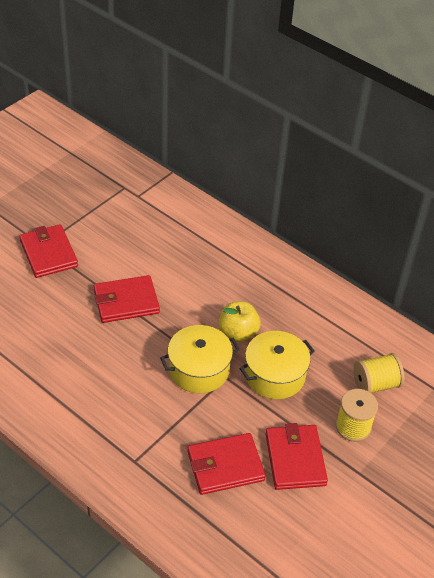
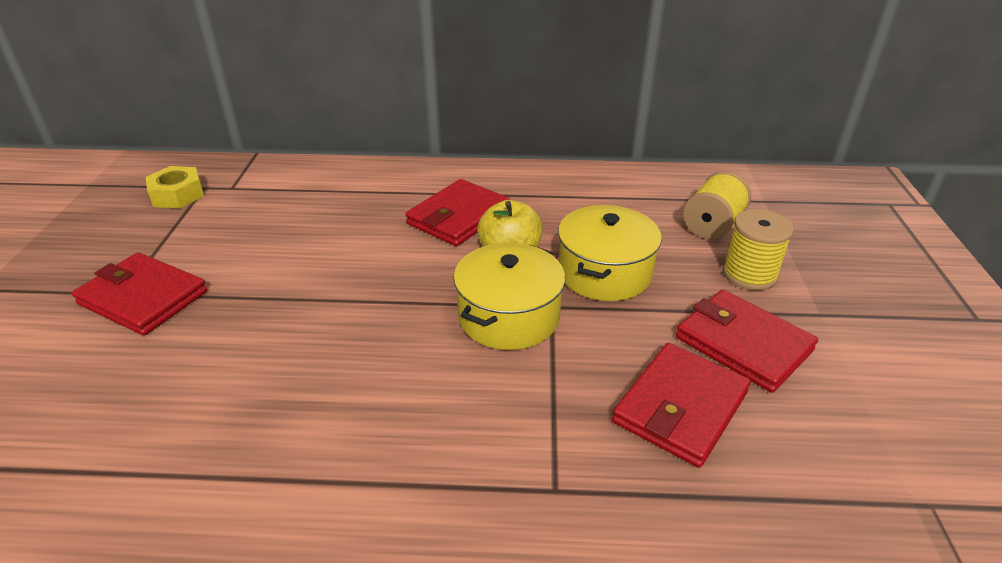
camera: 35 degrees left, 10 degrees down
(107, 186) = (177, 195): none -> yellow nut
(126, 302) = (324, 295): red wallet -> red wallet (459, 217)

